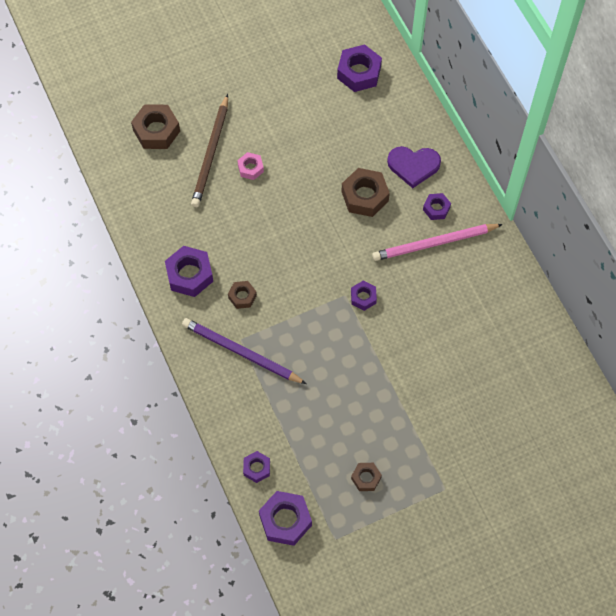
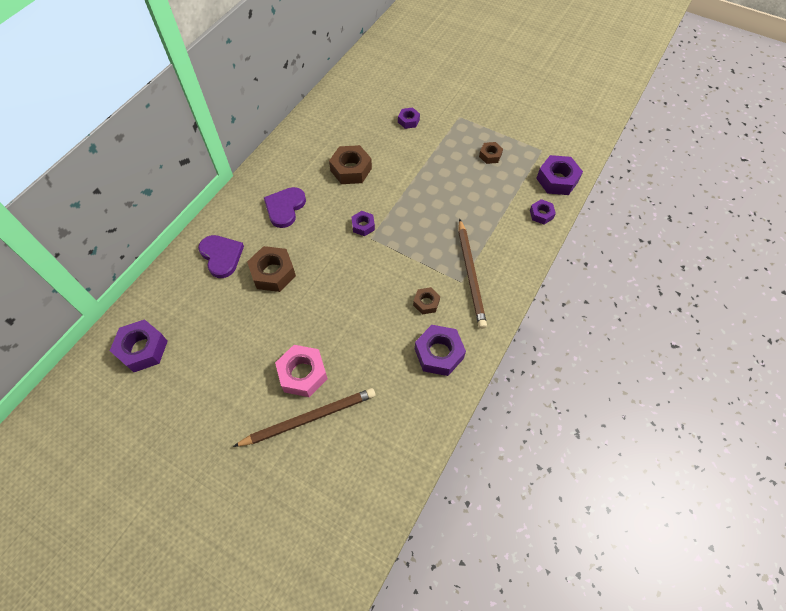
camera: 125 degrees left, 5 degrees down
(156, 131) = (316, 488): brown nut -> brown nut (351, 169)
(241, 352) = (471, 275): purple pencil -> brown pencil
(250, 168) = (302, 374): pink nut -> pink nut, size x1.76
(434, 243) = (285, 208): pink pencil -> purple heart
(436, 208) = (252, 222): purple nut -> purple nut (408, 121)

